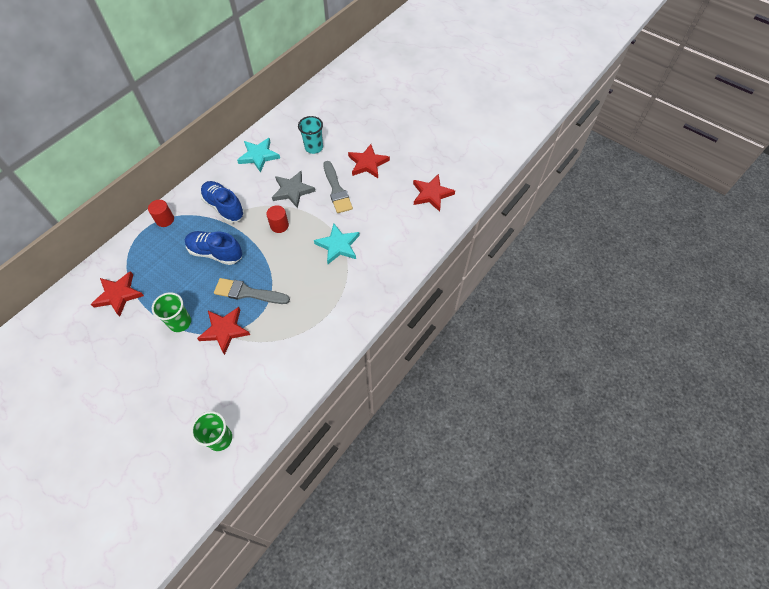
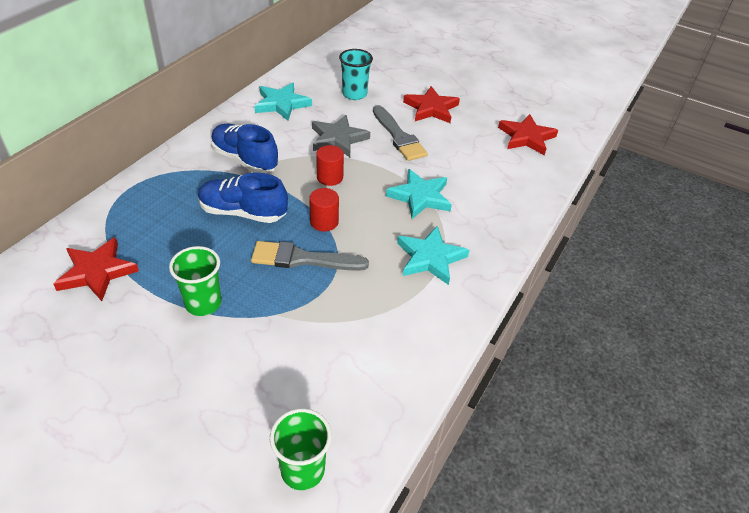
camera: 10 degrees left, 15 degrees down
(165, 220) = (159, 176): red cylinder -> red cylinder (324, 222)
(224, 330) = (277, 310): red star -> none
(332, 297) = (430, 258): none -> turquoise star

